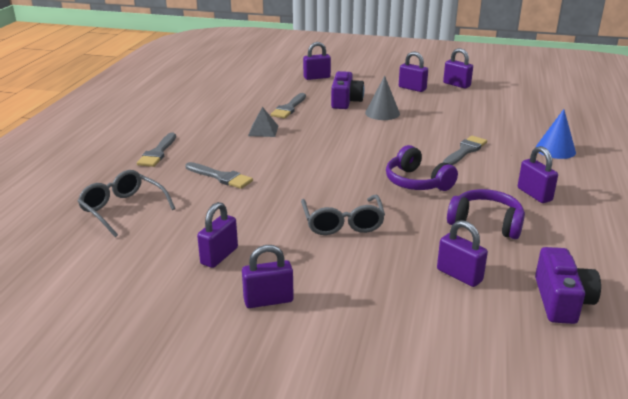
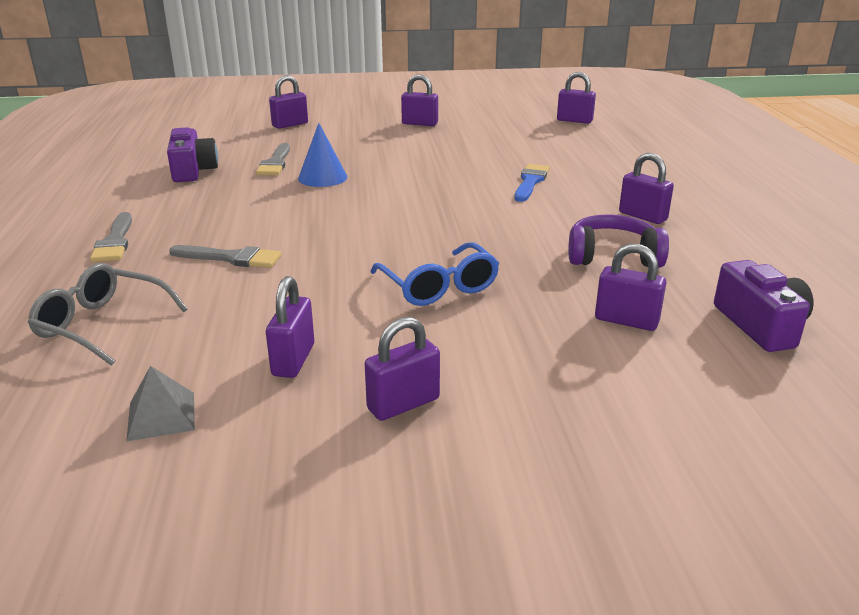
camera: 20 degrees left, 0 degrees up
(263, 130) = (257, 193): grey pyramid -> grey pyramid (161, 416)
(343, 223) = (439, 287): grey glasses -> blue glasses
(345, 101) = (345, 146): purple camera -> purple camera (193, 171)
(382, 113) = (401, 154): grey cone -> none
(417, 182) = (498, 224): purple headphones -> none
(456, 85) = (469, 114): purple padlock -> purple padlock (574, 120)
(465, 151) = (530, 182): grey brush -> blue brush
(555, 150) = (629, 167): blue cone -> blue cone (322, 177)

